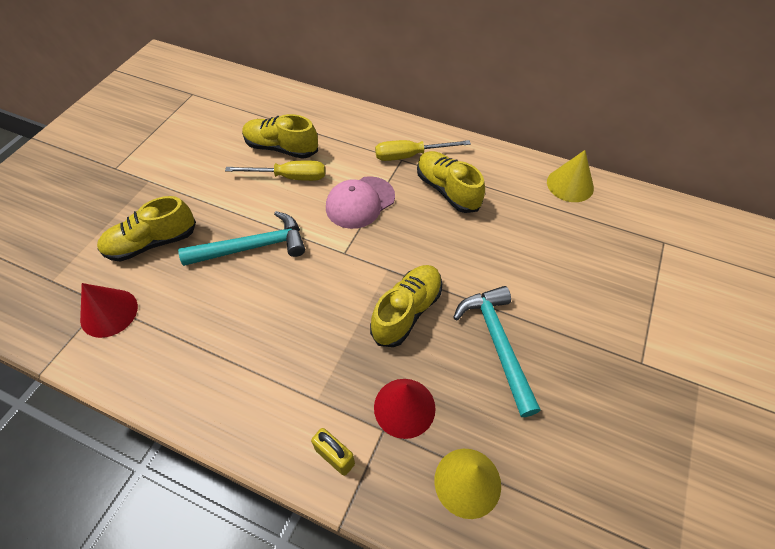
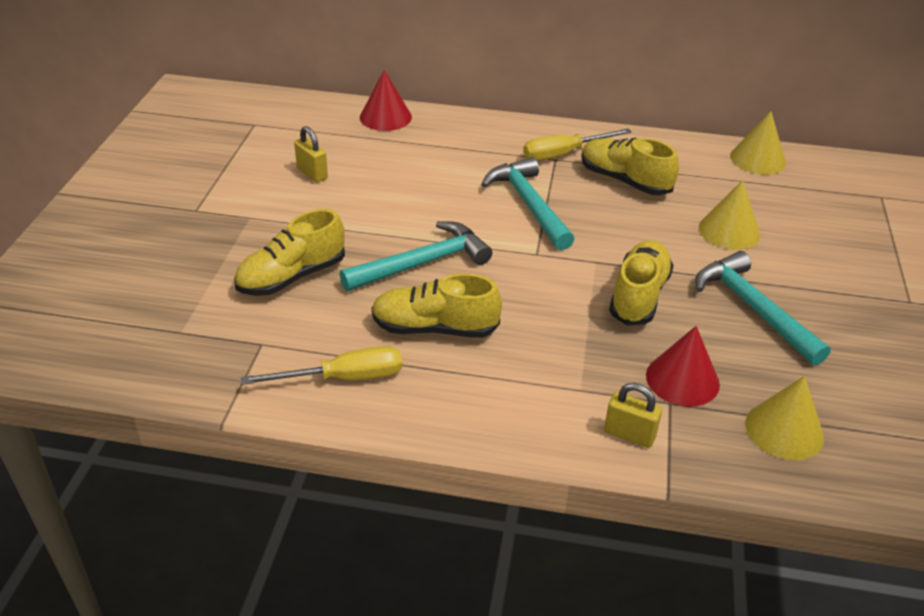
camera: 15 degrees left, 15 degrees down
(109, 312) = (277, 351): red cone -> red cone (385, 117)
(212, 146) = (312, 173): none -> yellow padlock
(281, 148) = (403, 165): yellow shoe -> yellow shoe (434, 328)
(289, 177) = (429, 192): yellow screwdriver -> yellow screwdriver (344, 378)
(360, 202) = (529, 205): pink cap -> turquoise hammer
(512, 257) = (729, 231): none -> yellow cone

